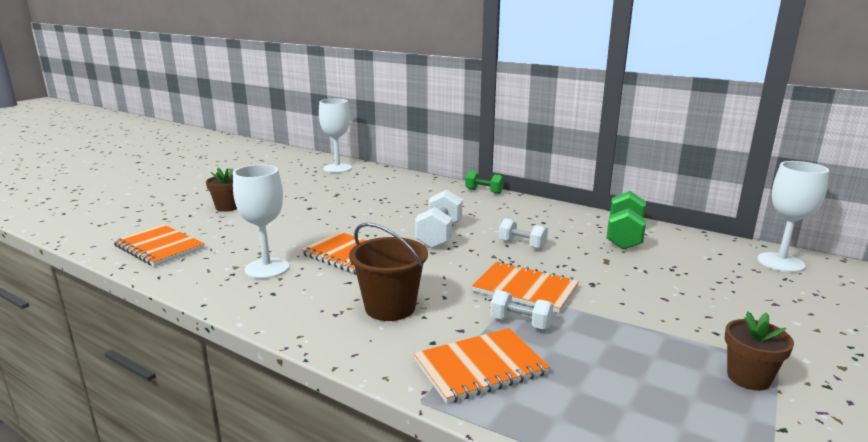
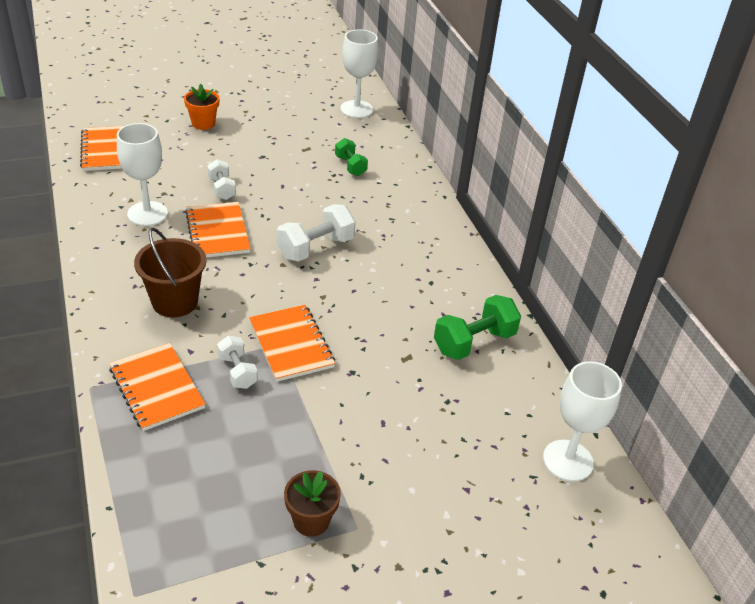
camera: 35 degrees right, 20 degrees up
(227, 207) = (203, 123): brown flower pot -> orange flower pot
(480, 367) = (156, 388): orange notebook -> orange notebook turned 45 degrees clockwise
(484, 191) = (443, 211): green dumbbell -> green dumbbell (350, 166)
(522, 245) = (366, 298): white dumbbell -> white dumbbell (222, 189)

